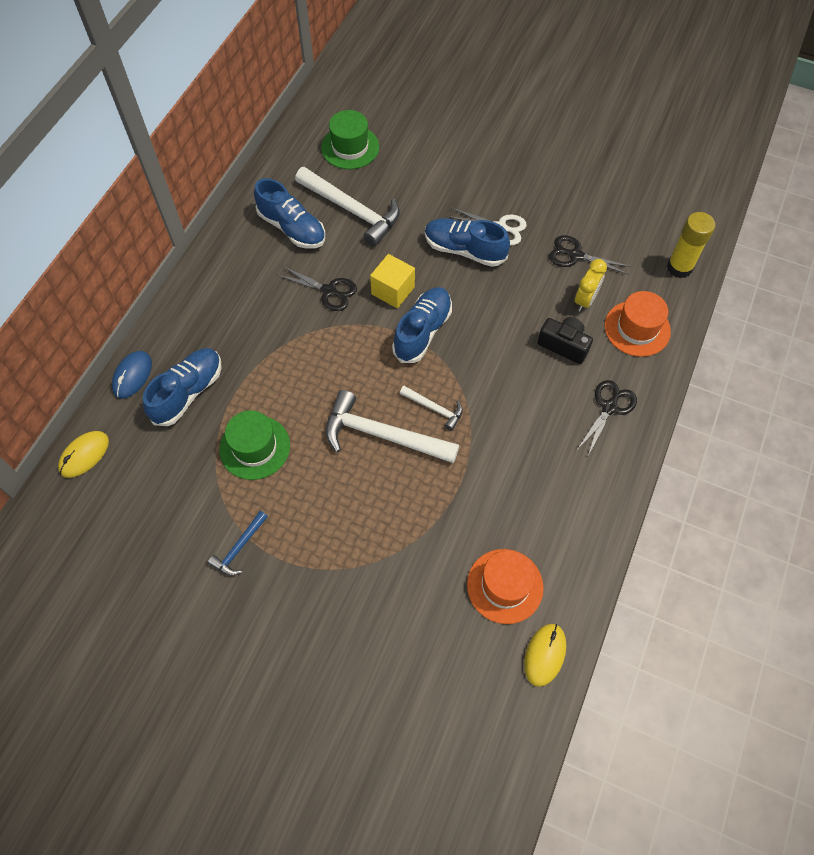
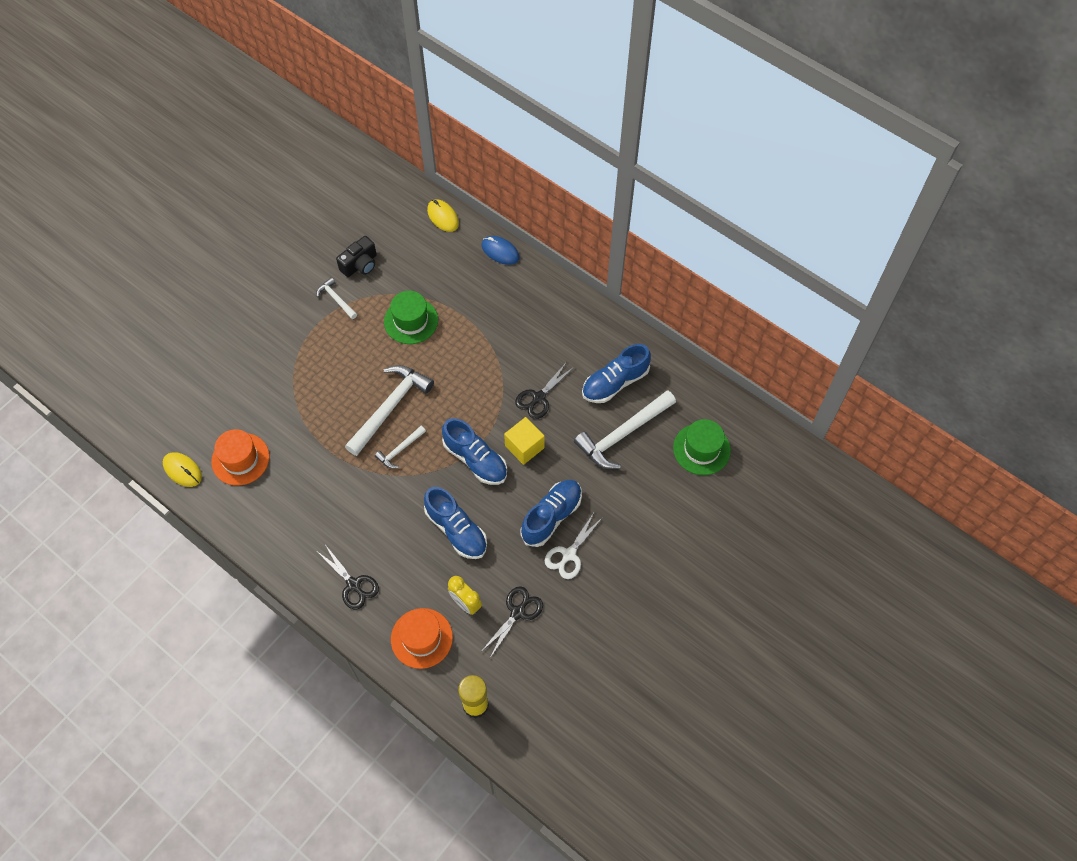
camera: 105 degrees right, 0 degrees up
(188, 392) = (473, 285): blue shoe -> blue shoe (456, 530)
(239, 548) = (336, 299): blue hammer -> white hammer
(564, 345) = (425, 569): black camera -> black camera (360, 265)

